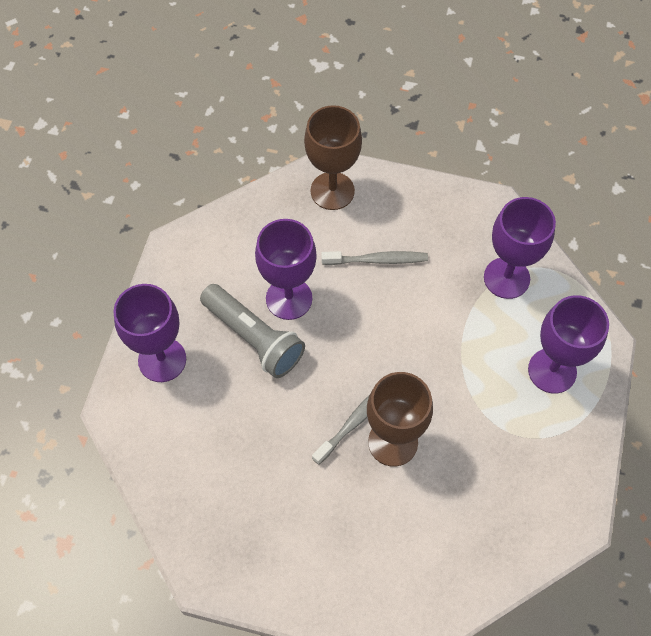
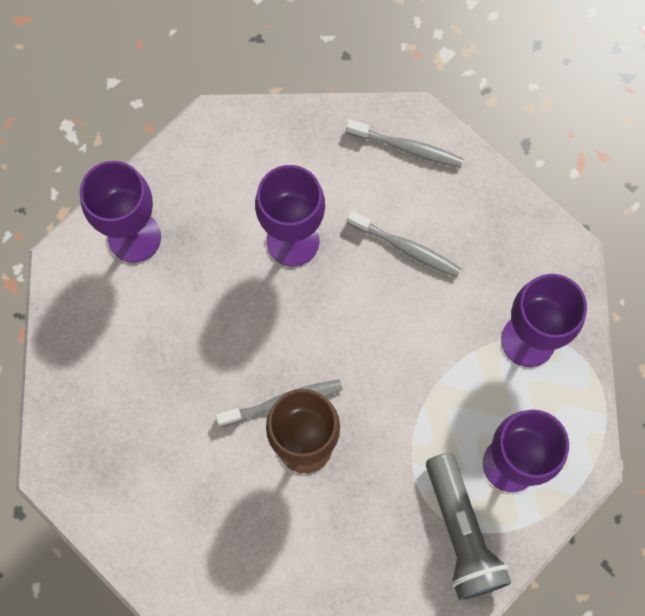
camera: 30 degrees right, 10 degrees up
(254, 338) = (234, 263): grey flashlight -> grey flashlight (461, 533)
(332, 191) = (406, 147): brown goblet -> grey toothbrush

